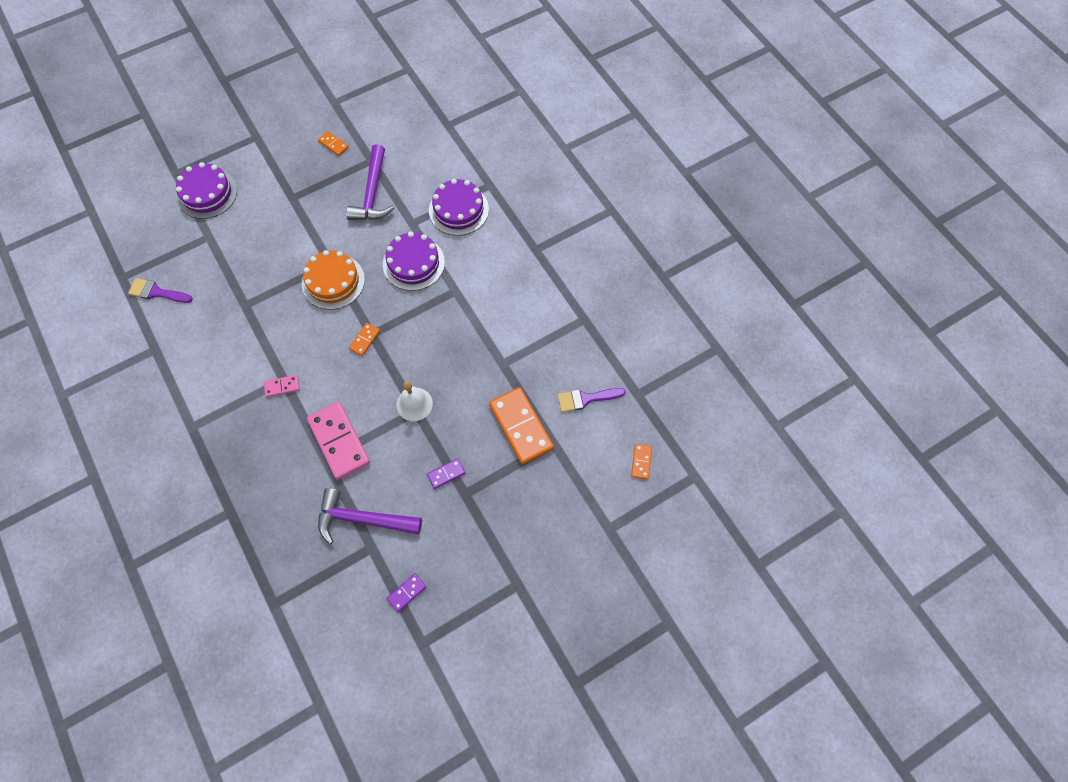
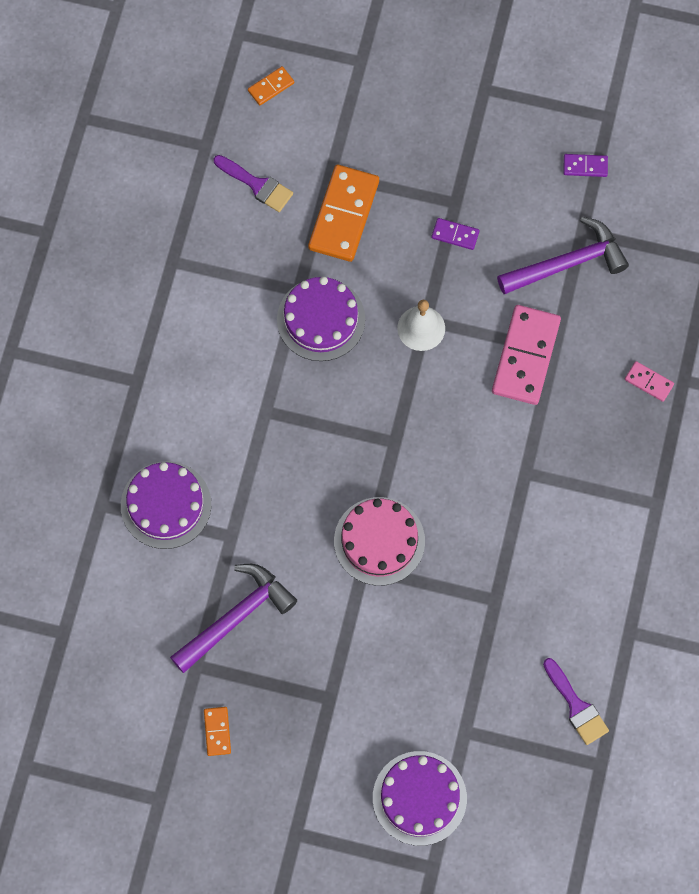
camera: 135 degrees left, 5 degrees up
(282, 386) = (533, 465): pink domino -> pink domino (649, 382)
(333, 281) = (379, 541): orange cake -> pink cake
(362, 519) = (568, 263): purple hammer -> purple hammer turned 75 degrees counterclockwise
(364, 340) = (407, 441): orange domino -> none
(413, 263) = (276, 484): purple cake -> purple cake (321, 319)

